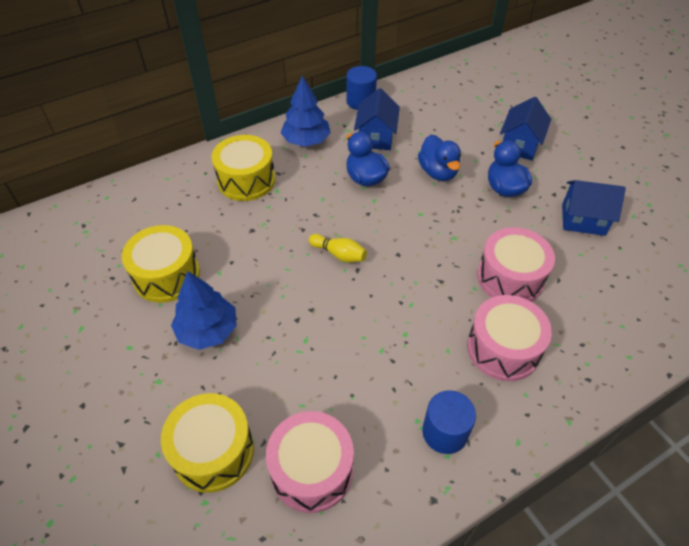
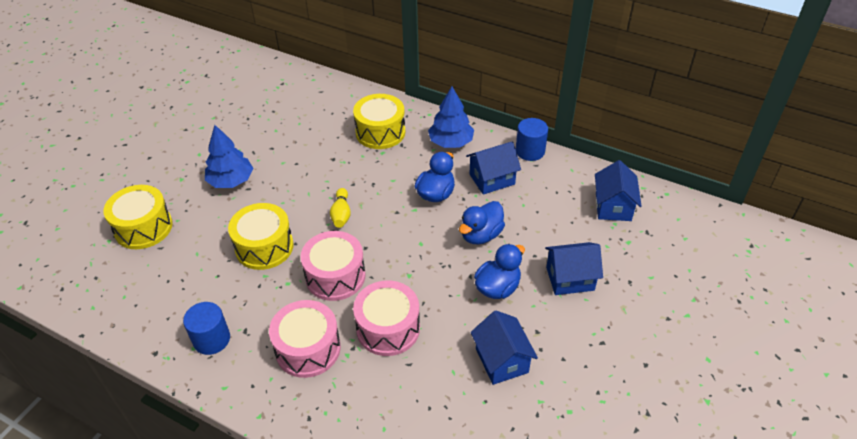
camera: 60 degrees right, 5 degrees down
(166, 275) = (264, 140): yellow drum -> yellow drum (264, 247)
(312, 470) = (150, 280): pink drum -> pink drum (335, 276)
(459, 89) = (613, 206): none -> blue house

